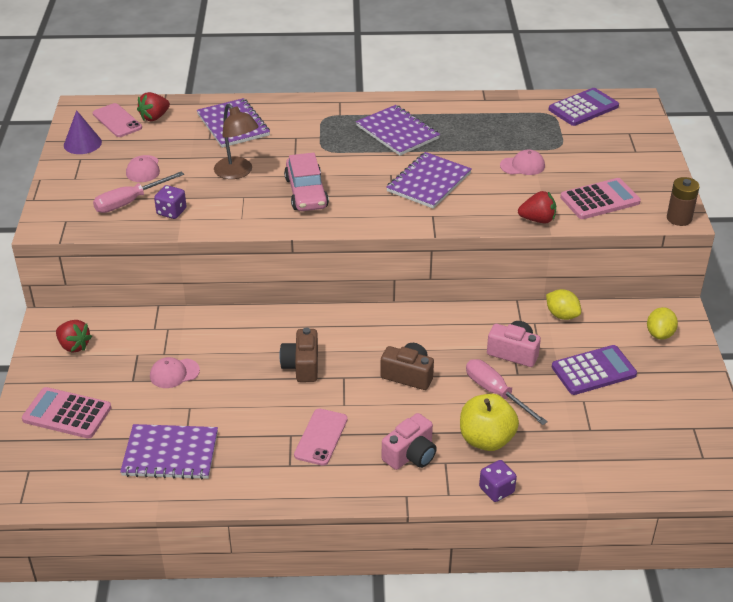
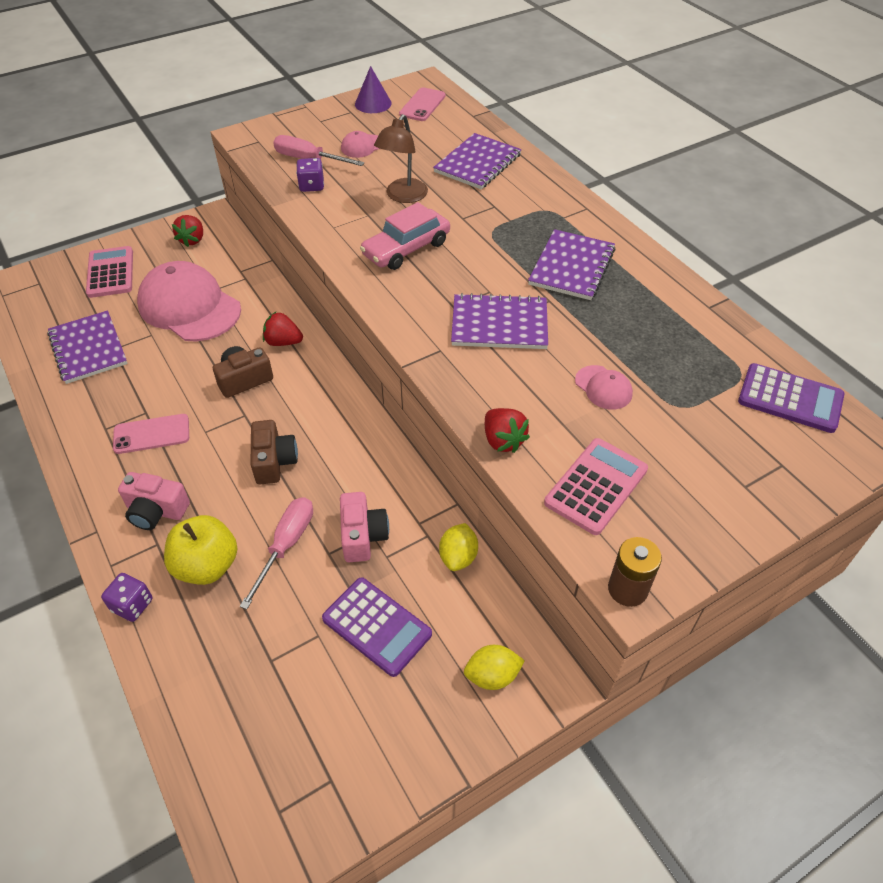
camera: 60 degrees right, 10 degrees up
(154, 117) = (446, 120): red strawberry -> red strawberry (283, 342)
(174, 373) = (189, 307): pink cap -> pink cap, size x2.33
(600, 200) = (596, 486): pink calculator -> pink calculator turned 90 degrees counterclockwise

